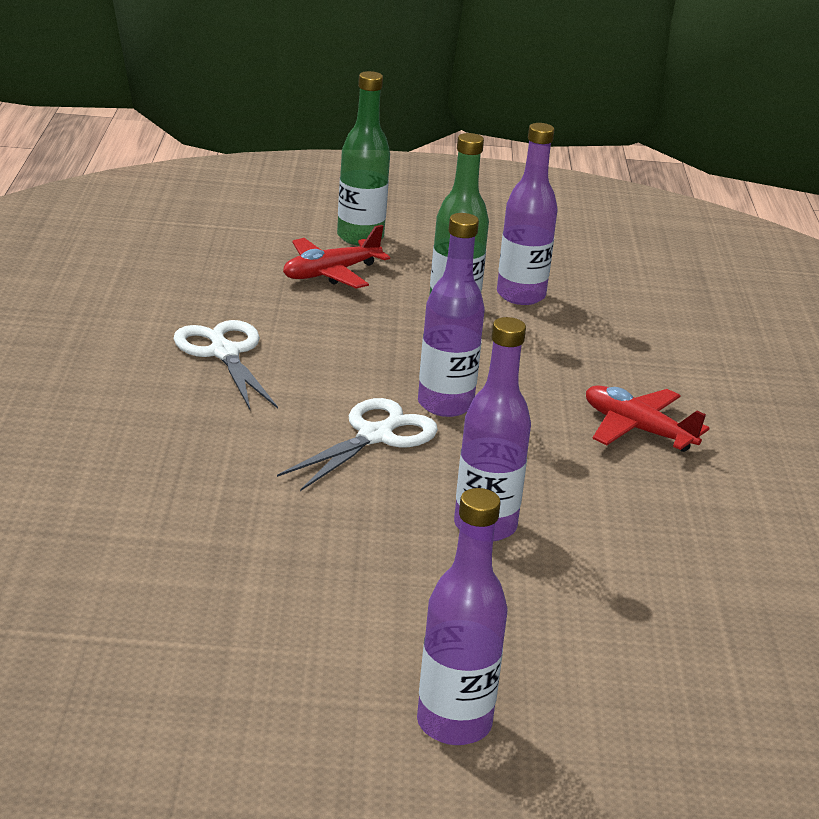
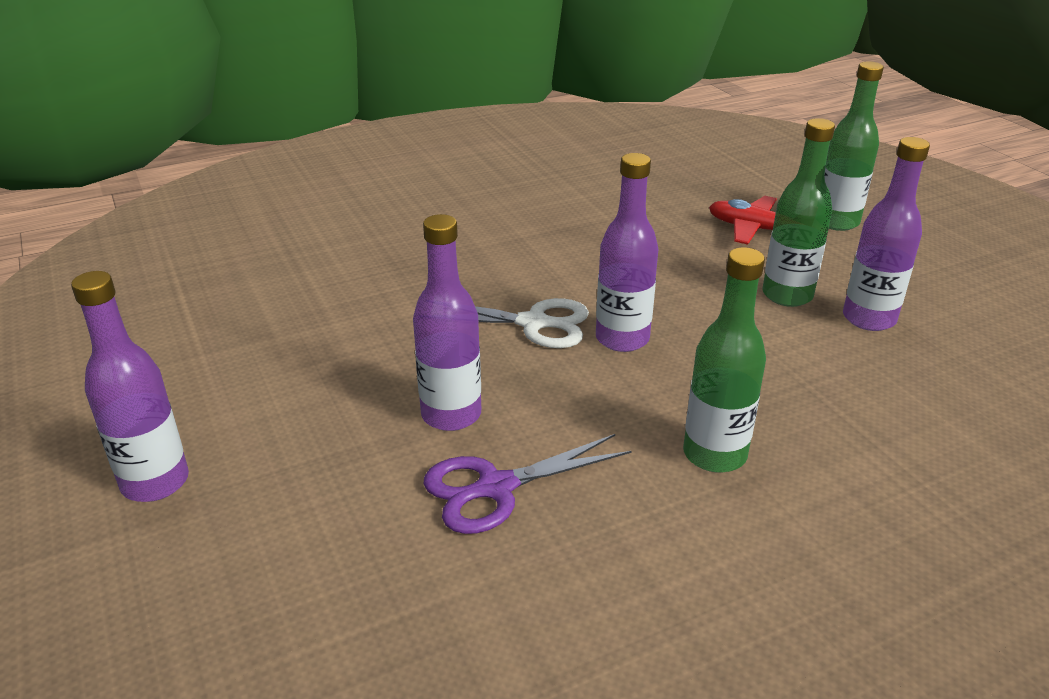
camera: 65 degrees right, 5 degrees up
(224, 353) = (575, 231): white scissors -> none
(605, 537) = (496, 488): none -> purple scissors
(637, 429) = (714, 454): red plane -> green bottle

